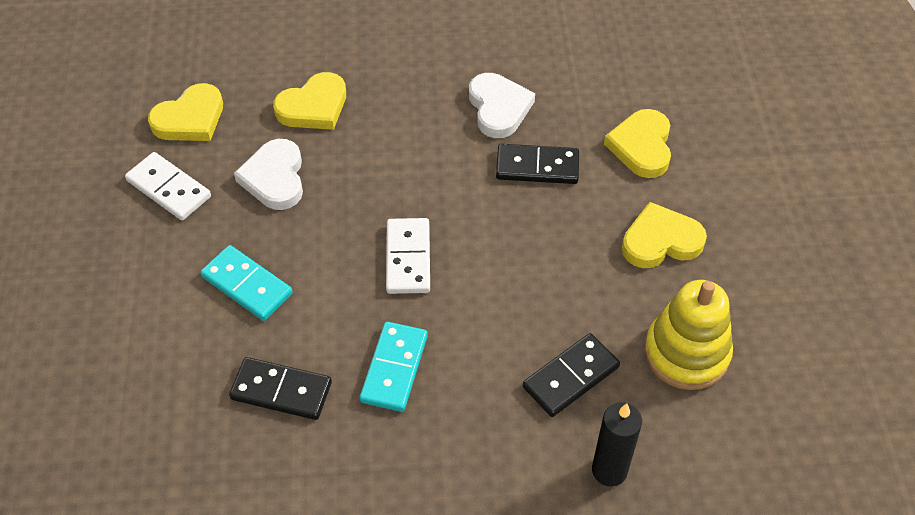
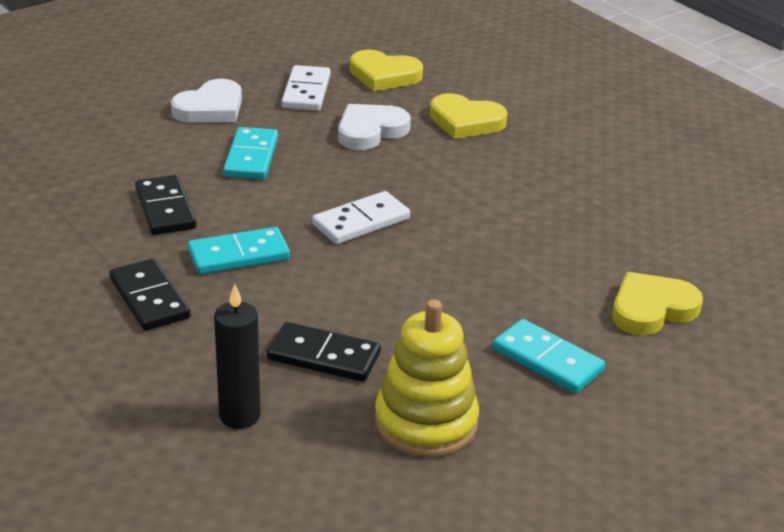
camera: 55 degrees right, 20 degrees down
(498, 108) = (587, 210): white heart -> white heart (210, 108)
(537, 167) = (546, 255): black domino -> black domino (150, 298)
(661, 241) = (547, 360): yellow heart -> turquoise domino

